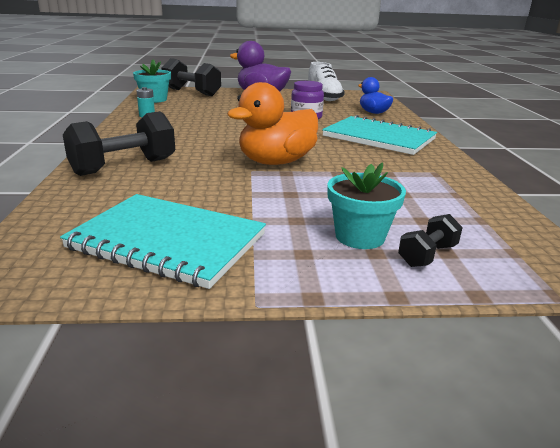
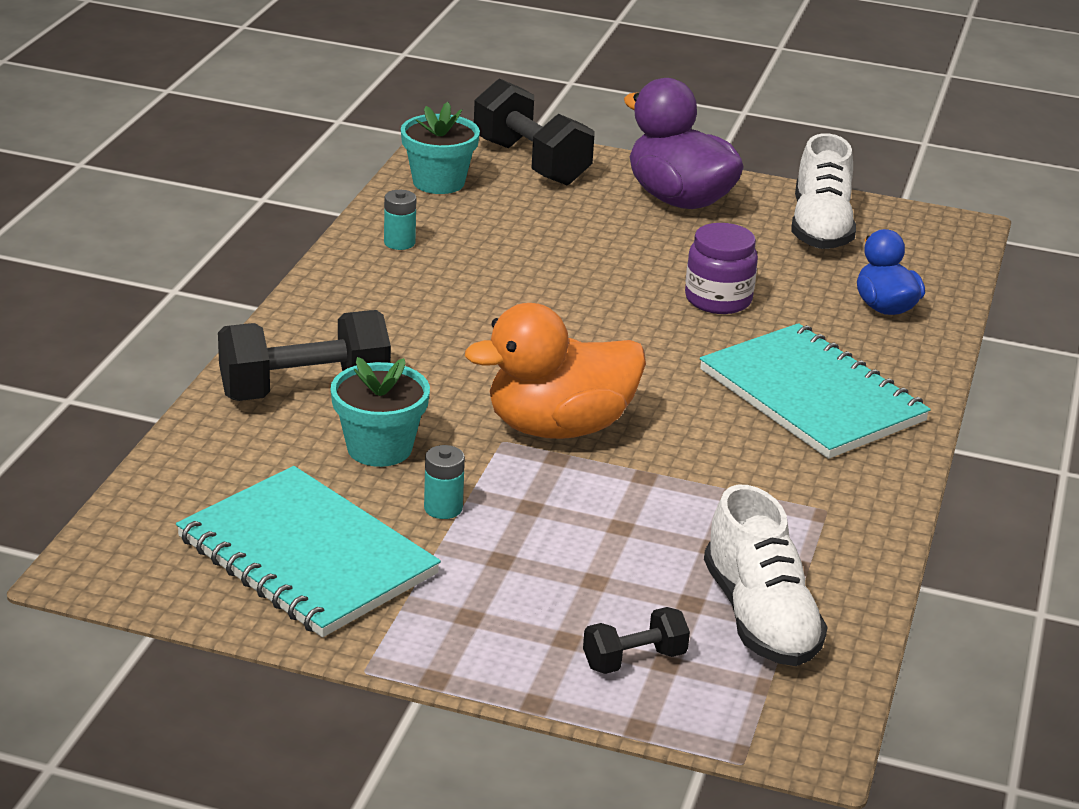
camera: 20 degrees right, 5 degrees up
(241, 202) = (443, 508): none -> turquoise battery
(360, 236) = (568, 609): turquoise flower pot -> turquoise flower pot (379, 448)
(466, 219) = (760, 617): none -> white shoe

